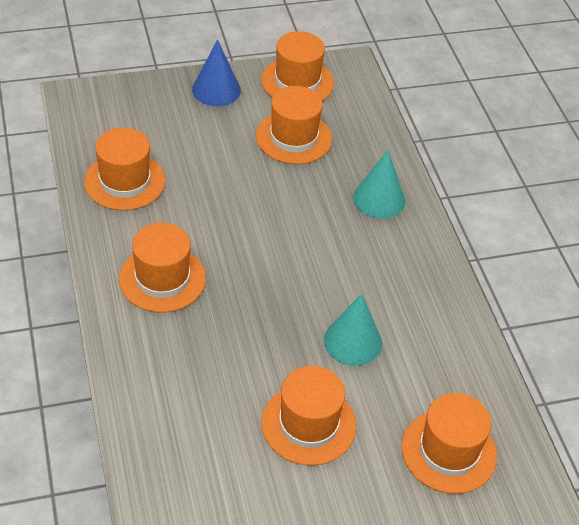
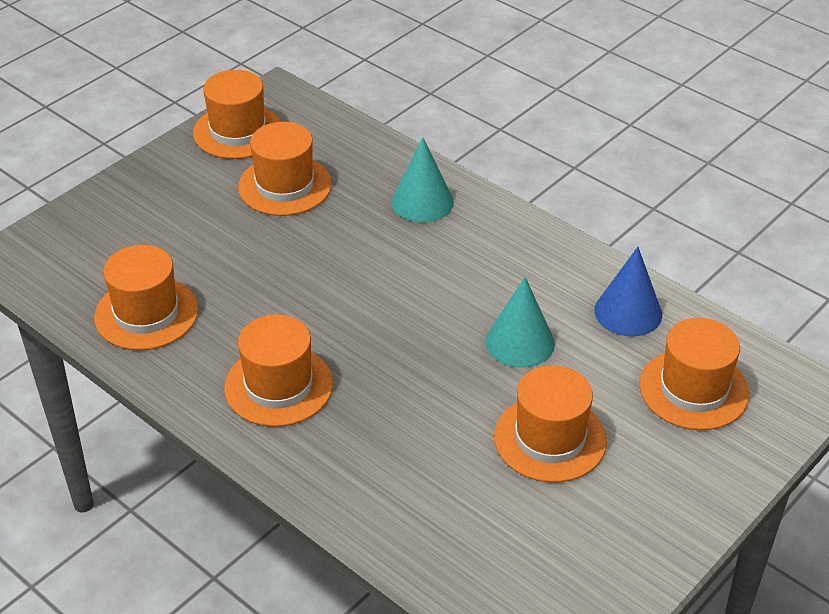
camera: 30 degrees left, 5 degrees down
(216, 90) = (159, 178): blue cone -> blue cone (628, 312)

